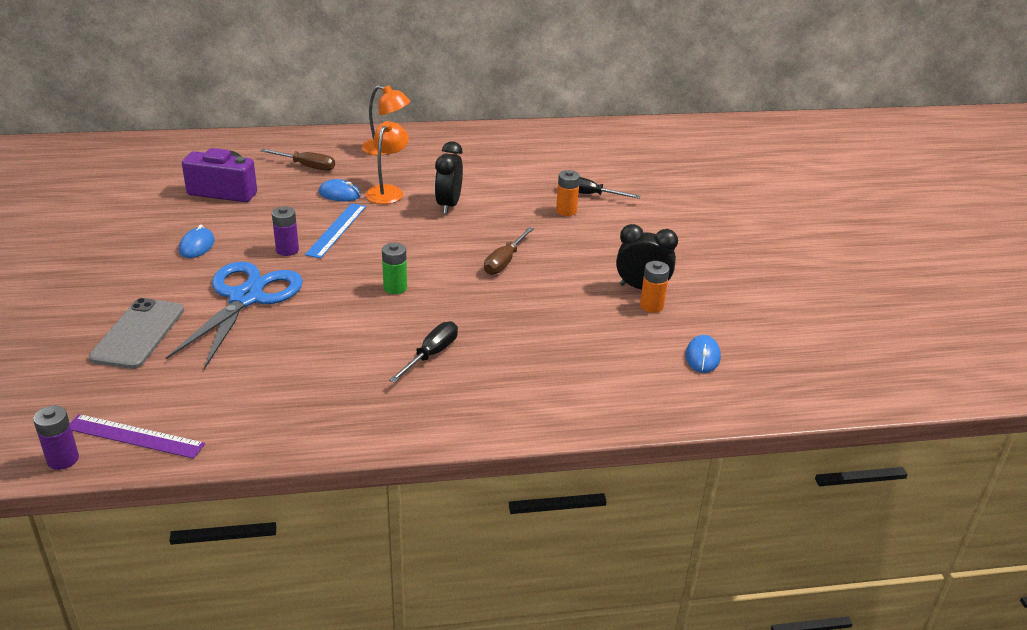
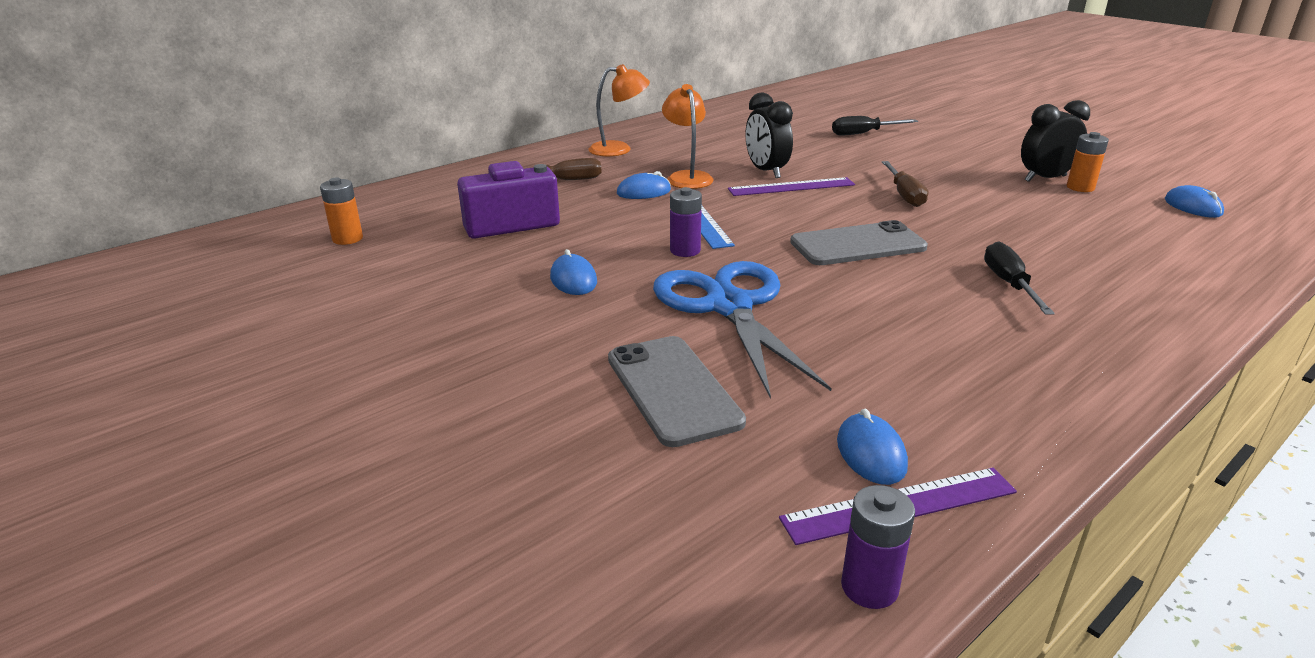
camera: 30 degrees left, 5 degrees down
(167, 408) = (871, 453): none -> blue mouse
(395, 288) = (857, 245): green battery -> grey phone
(440, 225) = (791, 187): none -> purple ruler
(566, 211) = (871, 148): orange battery -> orange battery (347, 239)

